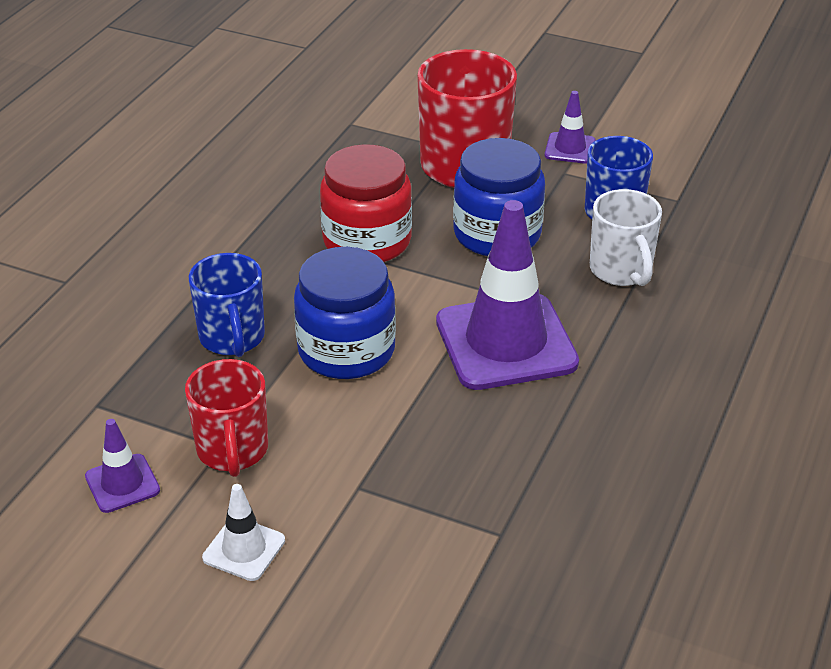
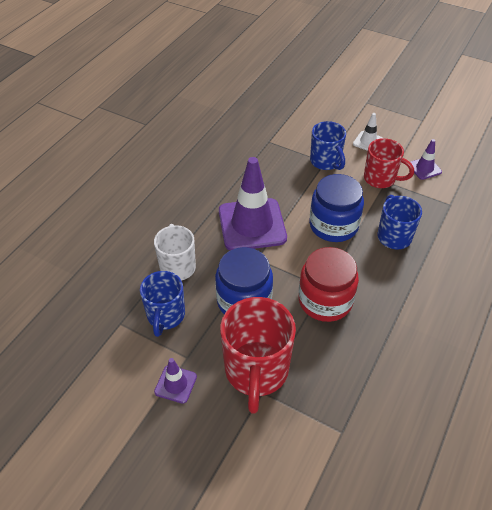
camera: 175 degrees left, 10 degrees up
(232, 451) = (380, 179): red mug -> red mug turned 120 degrees clockwise
(356, 486) = (326, 162): none -> blue mug

